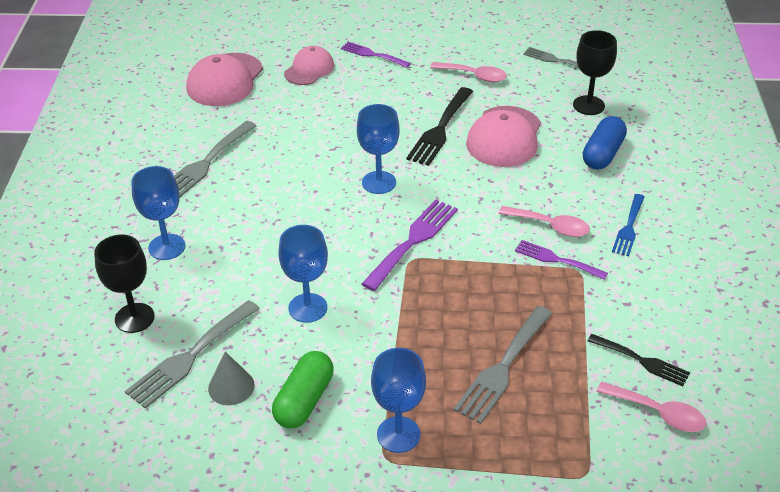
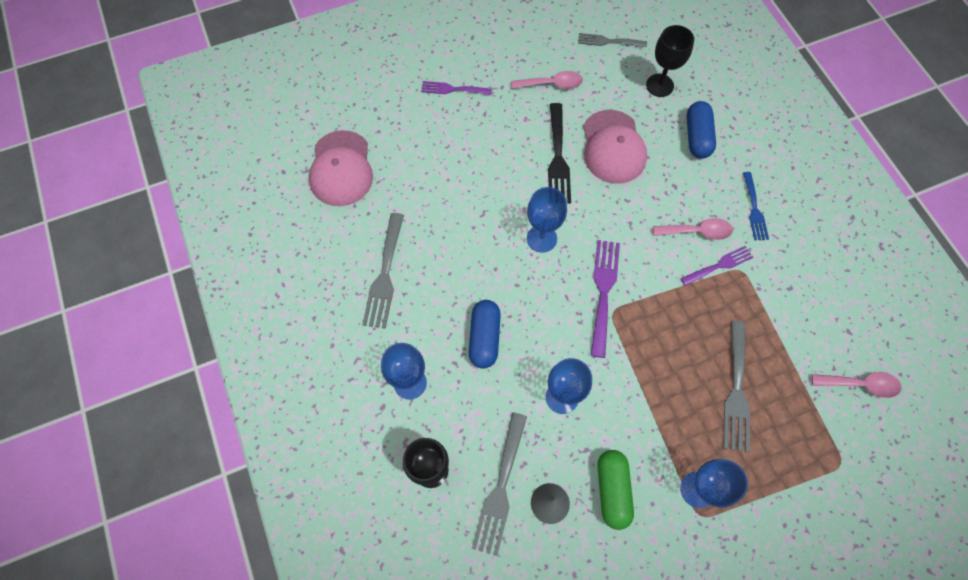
camera: 25 degrees left, 25 degrees up
(264, 237) = (484, 338): none -> blue capsule
(309, 69) = (408, 127): pink cap -> none
(556, 260) = (719, 265): purple fork -> purple fork turned 150 degrees clockwise
(642, 361) = (827, 340): black fork -> none

